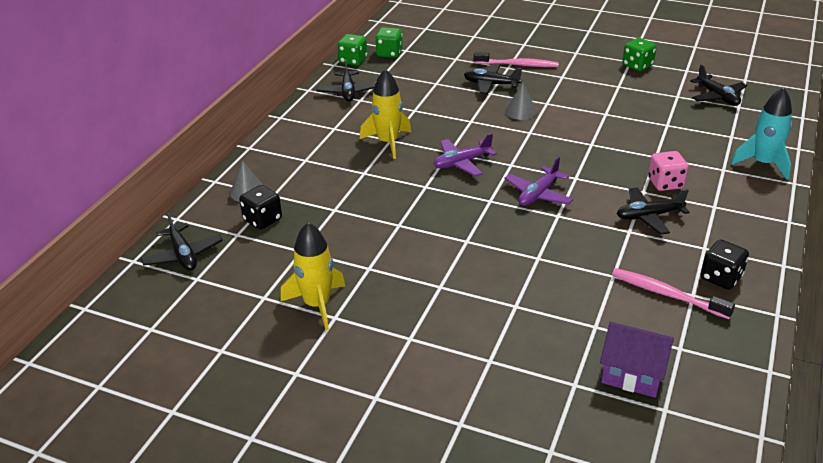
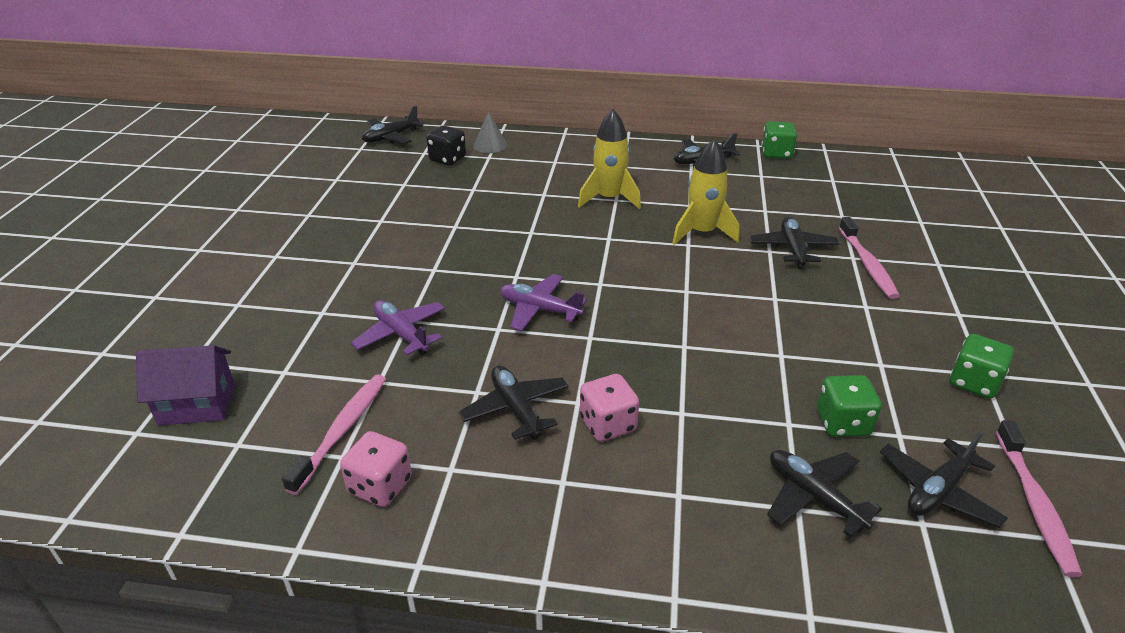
camera: 75 degrees right, 0 degrees up
(317, 305) = (325, 204): yellow rocket -> yellow rocket (702, 233)
(389, 53) = (814, 171): green dice -> green dice (842, 423)
(462, 163) = (588, 249): purple plane -> purple plane (401, 334)
(521, 111) = (736, 279): grey cone -> none
(632, 375) = (197, 404): purple house -> purple house turned 75 degrees clockwise
(721, 278) = (380, 486): black dice -> pink dice
(723, 130) = (814, 497): none -> black plane
(725, 77) = (1034, 504): none -> pink toothbrush
(763, 164) = (722, 552): turquoise rocket -> none

